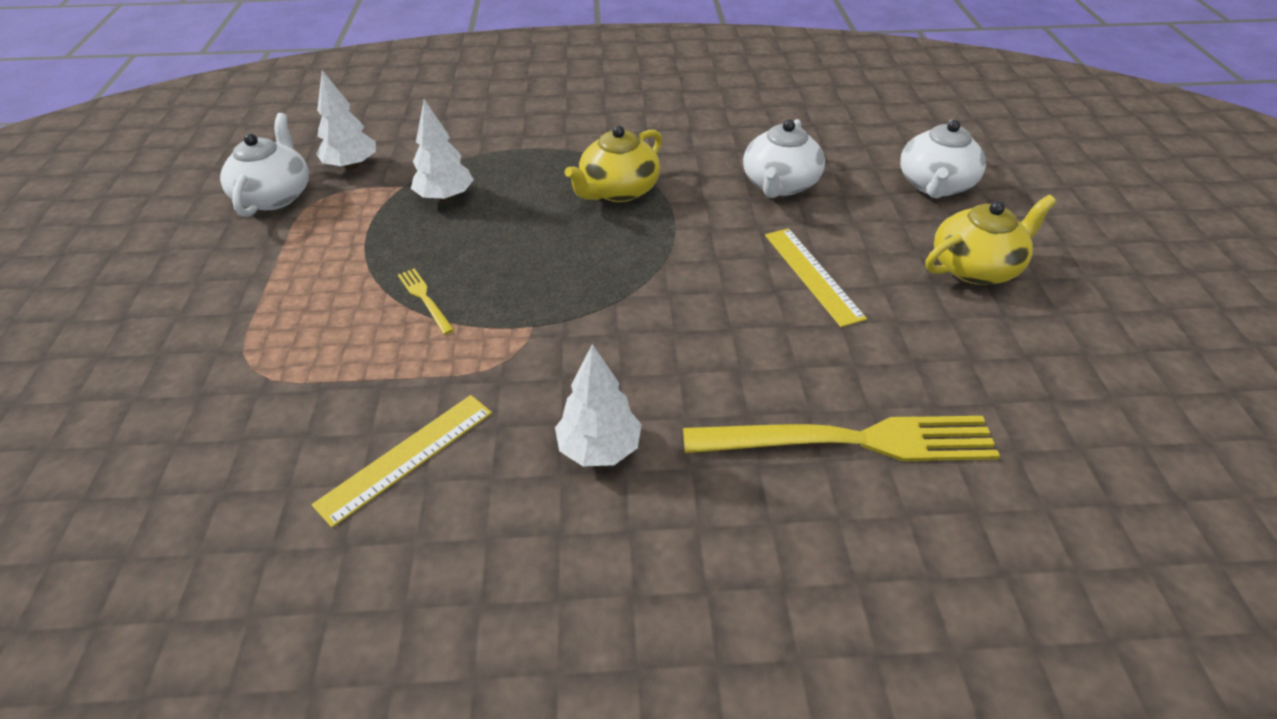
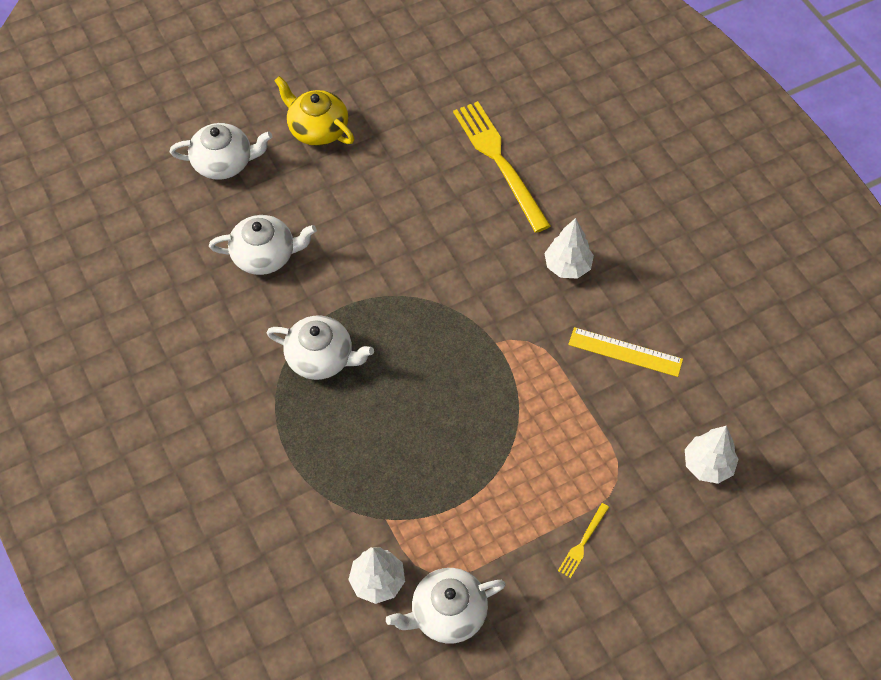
camera: 115 degrees left, 15 degrees up
(425, 299) = (505, 419): yellow fork -> yellow fork (583, 542)
(445, 198) = (387, 476): white tree -> white tree (708, 465)
(618, 190) = (321, 358): yellow teapot -> white teapot
(812, 275) = (367, 209): yellow ruler -> none

